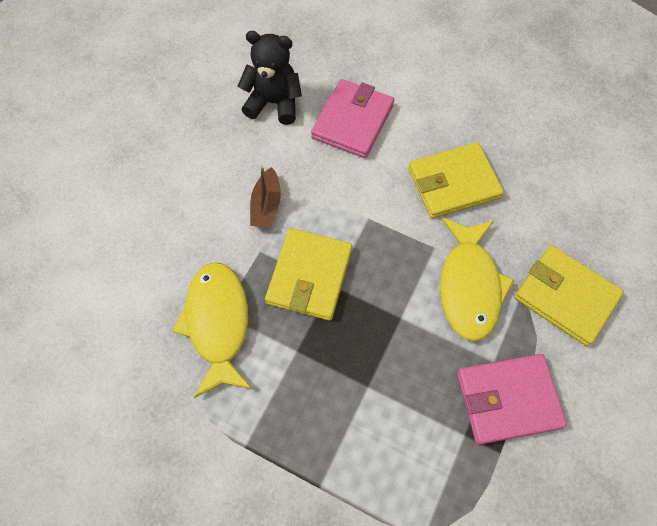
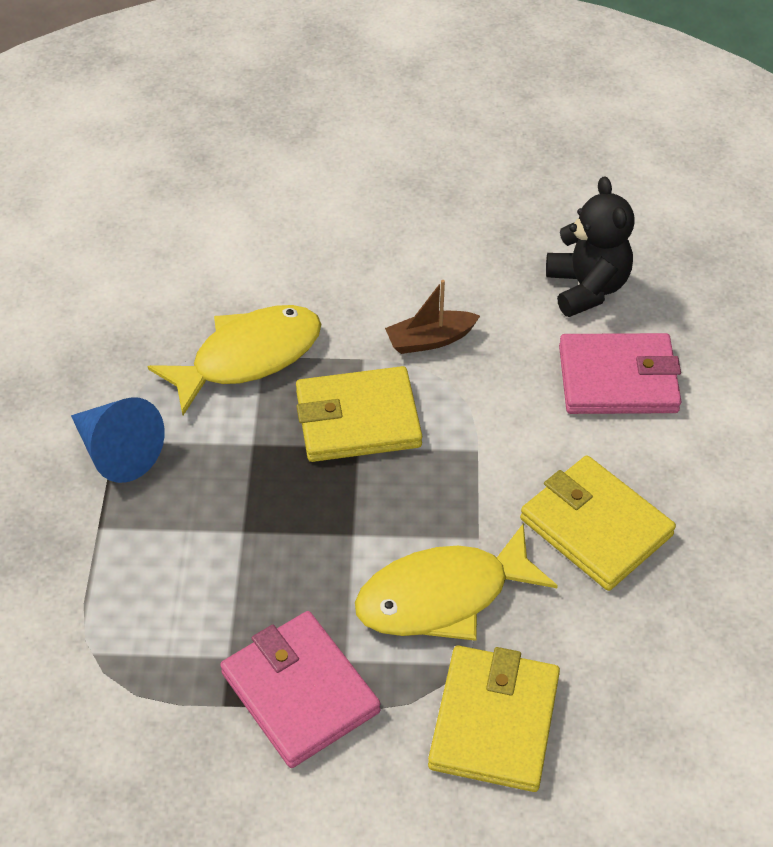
camera: 65 degrees right, 15 degrees down
(256, 449) = (117, 452): none -> blue cone

